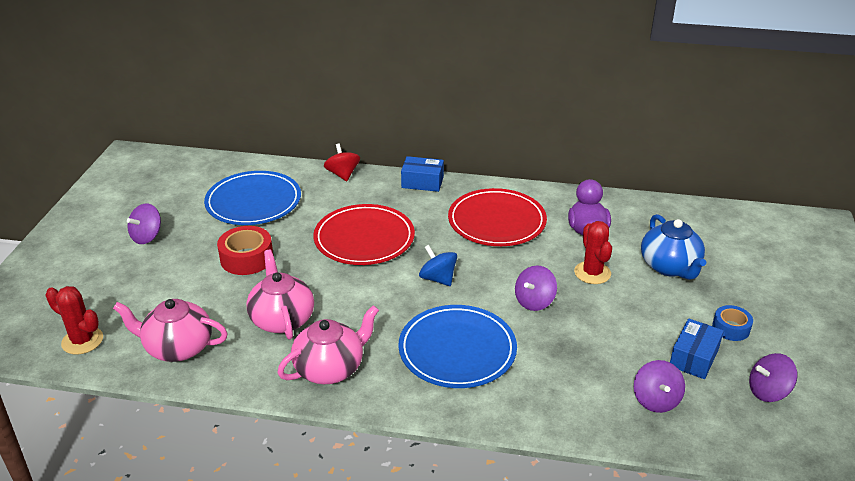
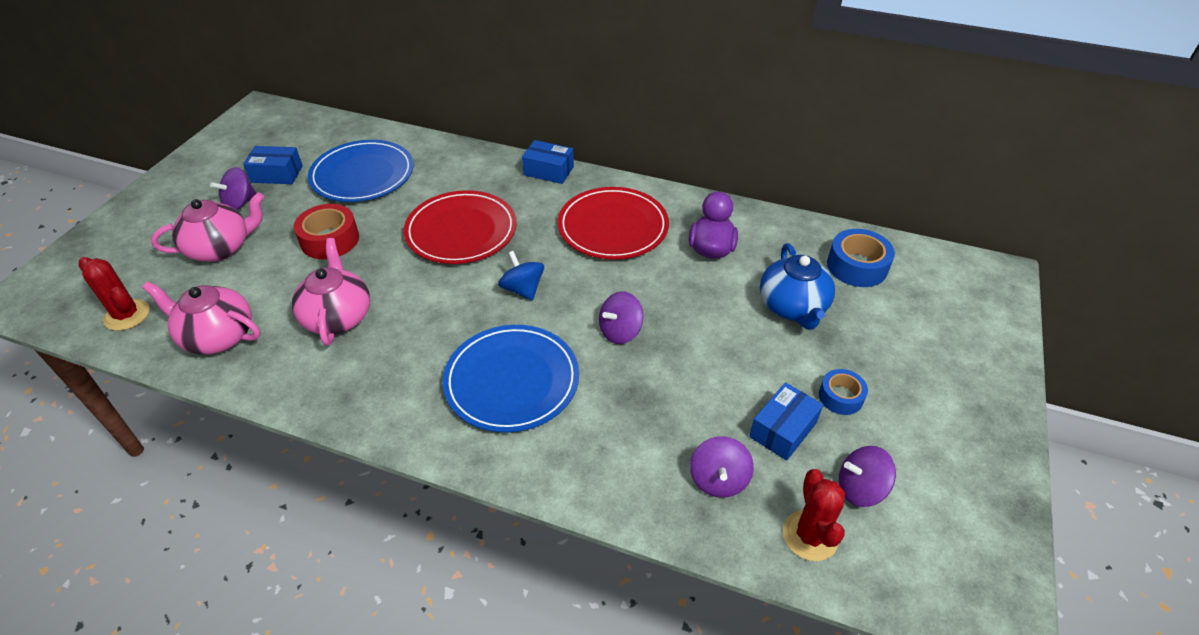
camera: 10 degrees right, 10 degrees up
(171, 209) = (277, 174): none -> blue box
(330, 368) = (365, 384): pink teapot -> pink teapot (220, 248)
(342, 174) = (467, 153): red spinning top -> none
(592, 273) = (699, 304): red cactus -> red cactus (810, 535)
(710, 230) = (857, 266): none -> blue tape

